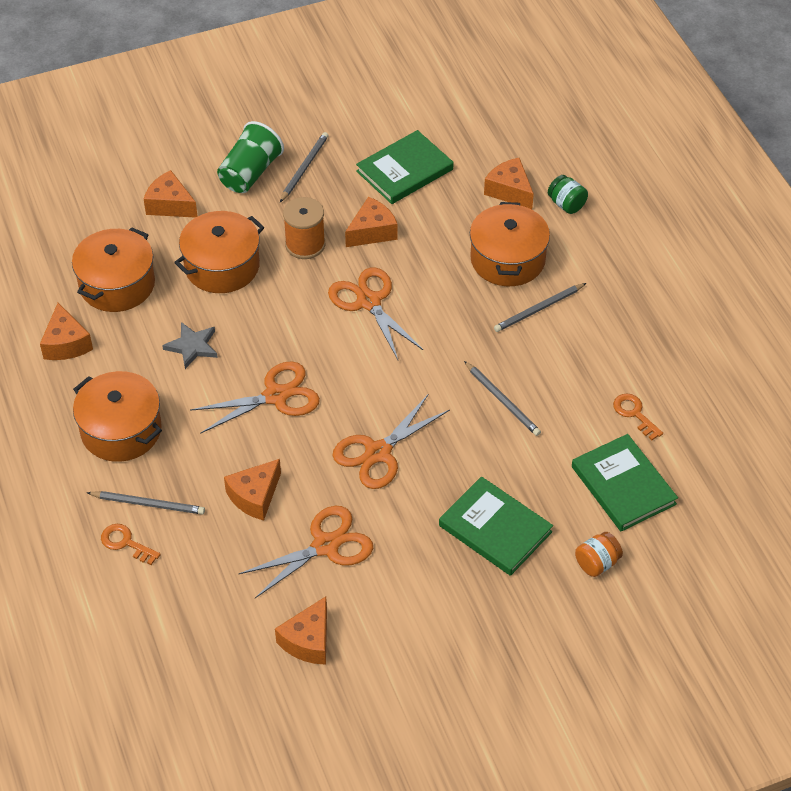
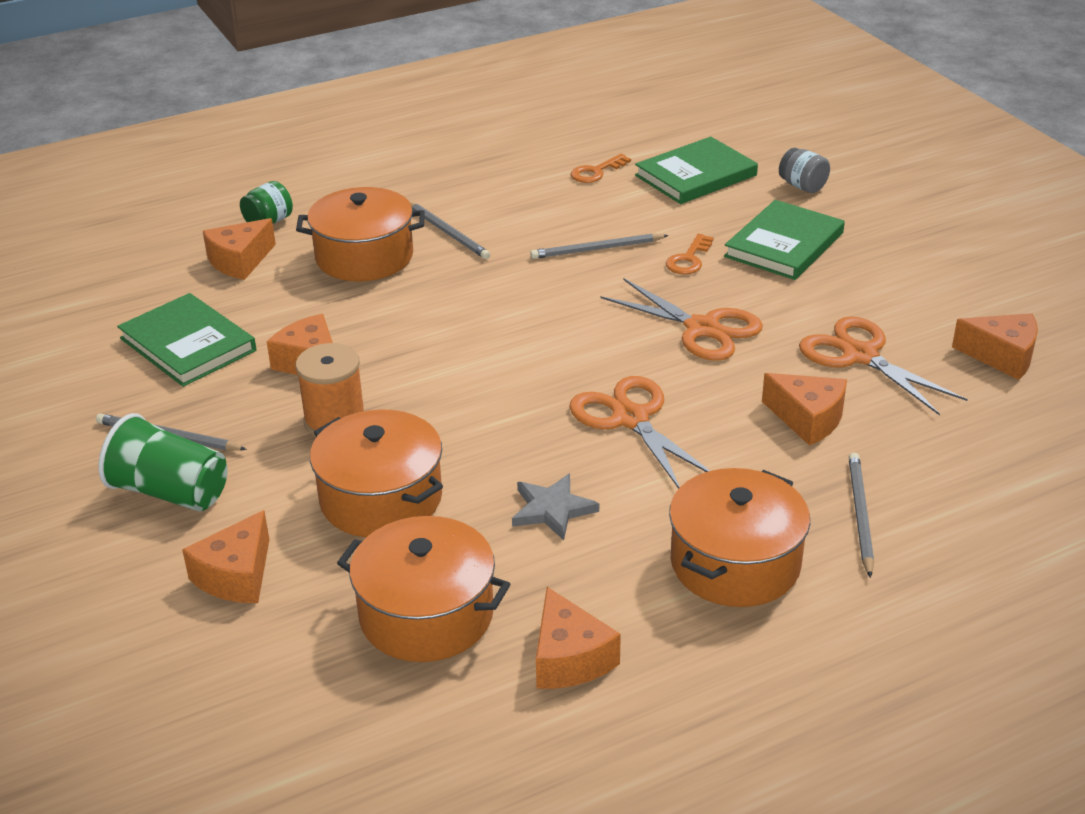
camera: 95 degrees left, 15 degrees down
(66, 343) = (569, 658): orange cheese -> orange cheese turned 90 degrees clockwise
(126, 543) = (936, 527): orange key -> orange key (689, 259)
(368, 301) = (445, 355): orange scissors -> none
(502, 400) = (596, 249): grey pencil -> grey pencil turned 150 degrees counterclockwise
(597, 563) = (802, 186): orange jar -> grey jar

